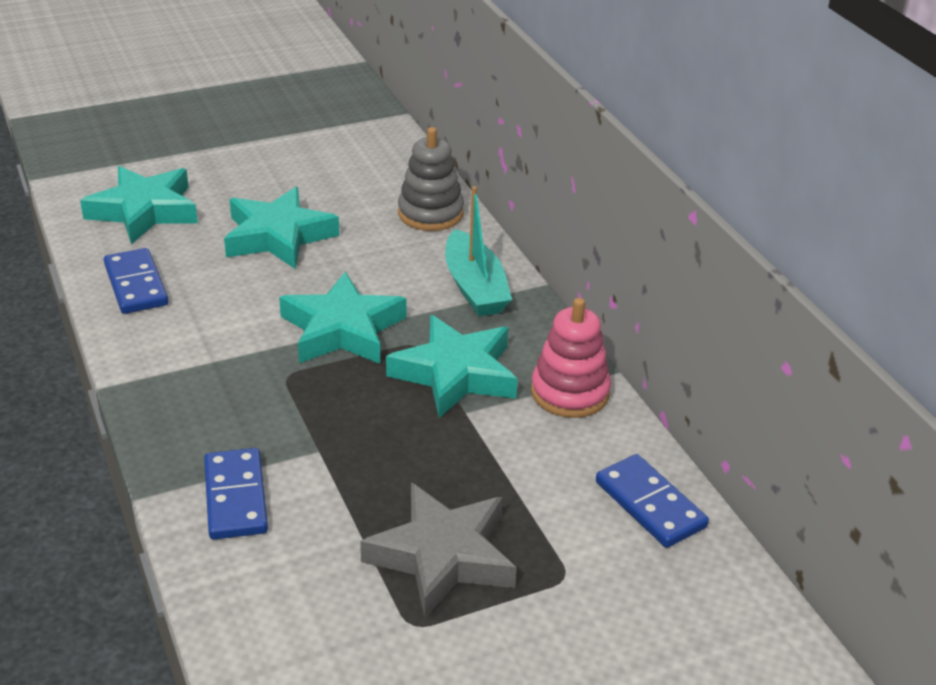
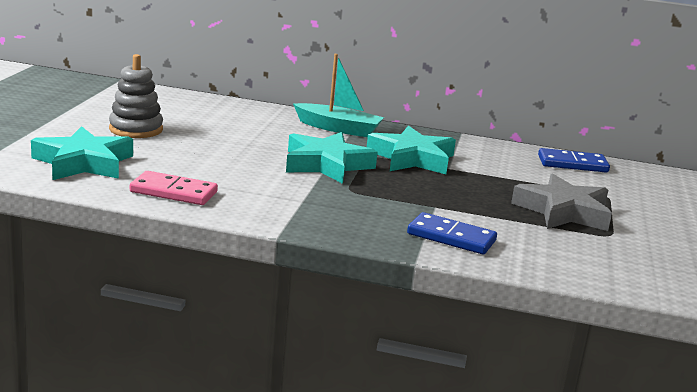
camera: 55 degrees left, 15 degrees down
(136, 285) = (173, 192): blue domino -> pink domino
(278, 236) = (195, 145): turquoise star -> none
(430, 213) = (245, 111): grey stacking toy -> grey stacking toy (136, 129)
(570, 392) = (464, 146): pink stacking toy -> none

